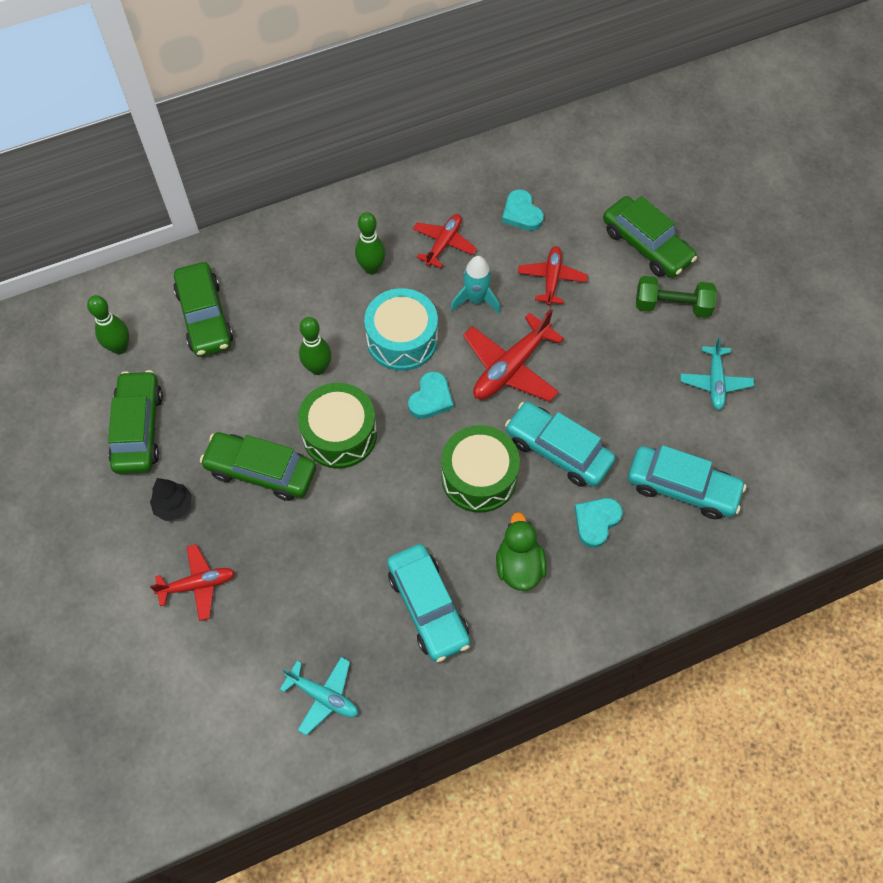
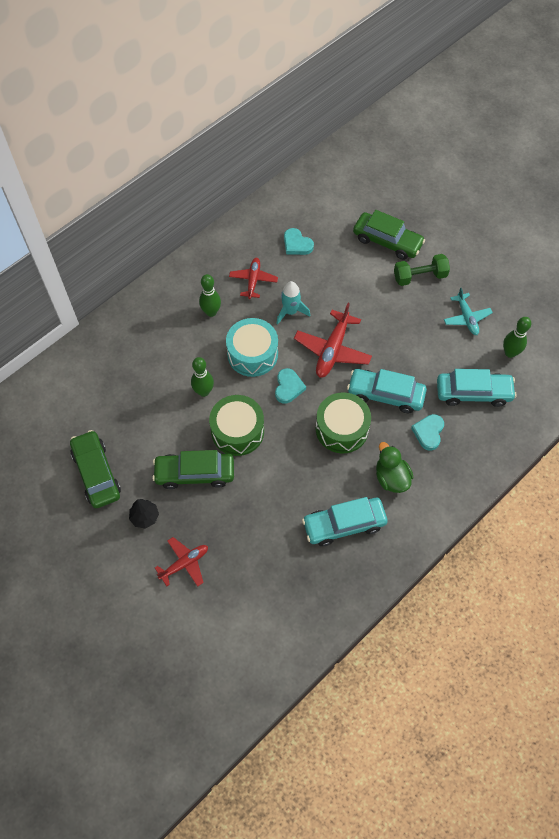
camera: 20 degrees left, 0 degrees up
(120, 347) = (58, 422): green bowling pin -> green bowling pin (510, 353)
(205, 317) = (109, 381): green car -> none
(323, 696) = (300, 606): turquoise plane -> none
(428, 607) = (344, 524): turquoise car -> turquoise car turned 120 degrees clockwise
(551, 279) = (335, 282): red plane -> none

